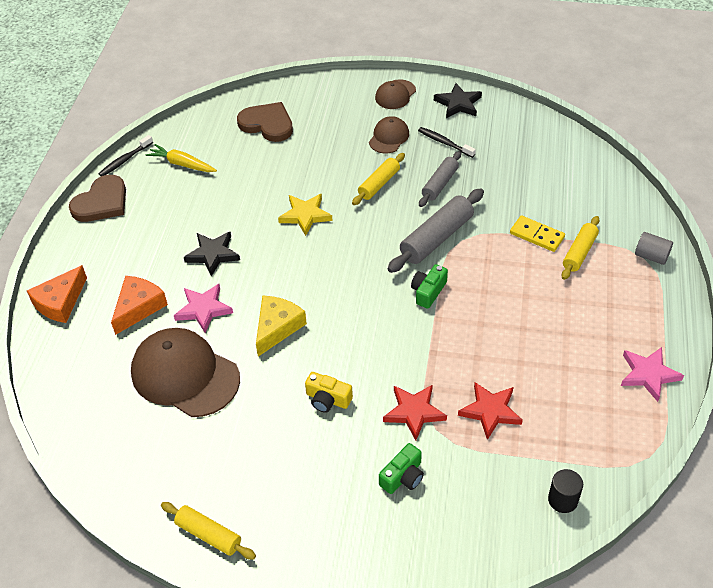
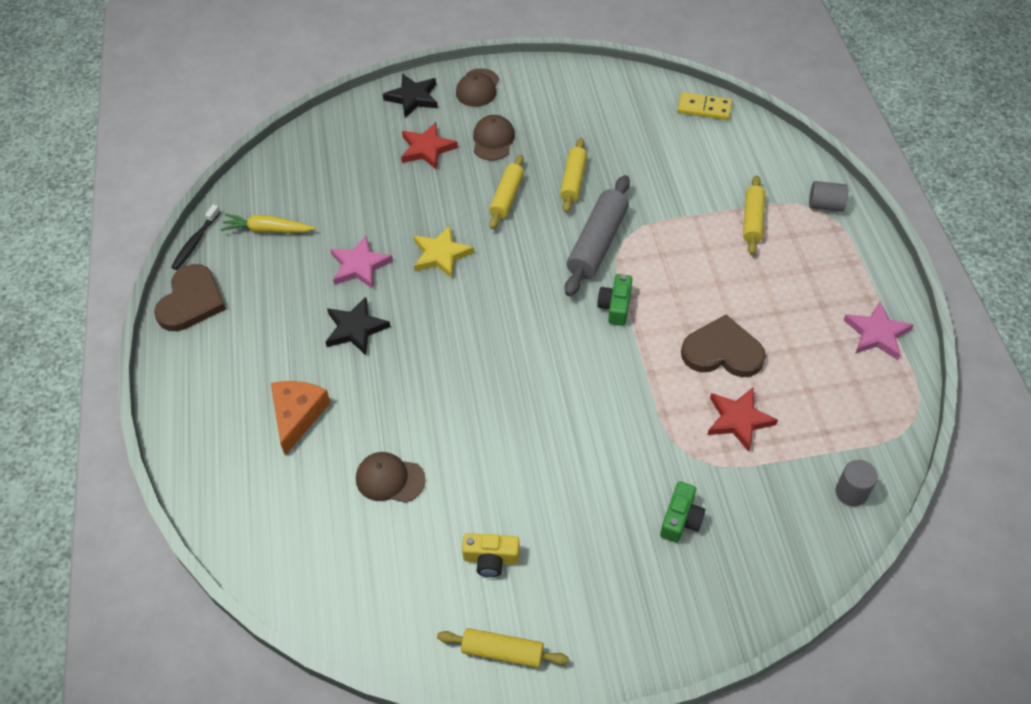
camera: 20 degrees left, 5 degrees up
(60, 302) = (199, 436): orange cheese -> none
(185, 375) = (390, 479): brown cap -> brown cap, size x0.51
(203, 309) = (375, 396): pink star -> pink star (359, 266)
(267, 124) = (347, 157): brown heart -> brown heart (722, 351)
(277, 327) = (469, 393): yellow cheese -> none
(327, 399) = (562, 458): yellow camera -> yellow camera (491, 559)
(414, 412) = (660, 445): red star -> red star (427, 149)
(440, 184) = (573, 180): grey rolling pin -> yellow rolling pin
(444, 143) = (557, 131): black toothbrush -> none
(458, 104) = (552, 83): black star -> black star (413, 98)
(536, 235) = (701, 213): yellow domino -> yellow domino (704, 108)
(562, 500) = (851, 492): black cylinder -> grey cylinder

